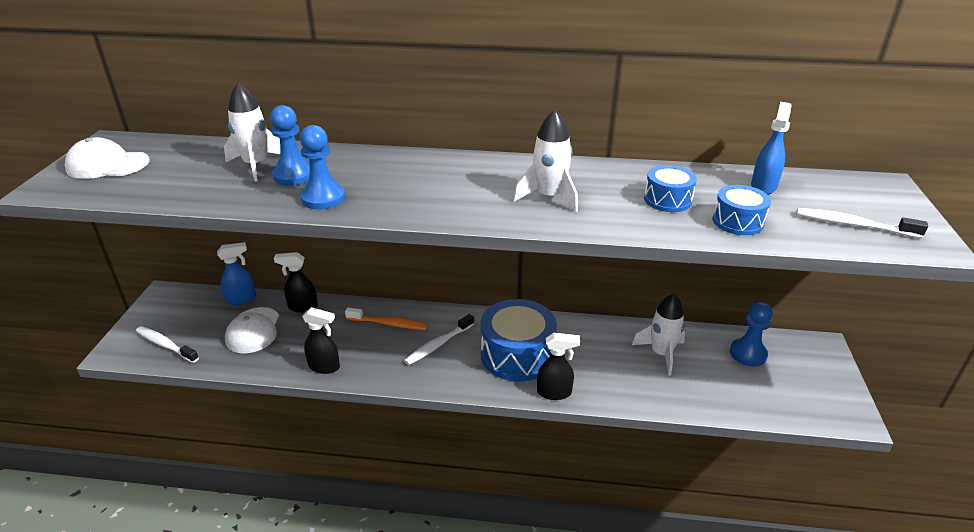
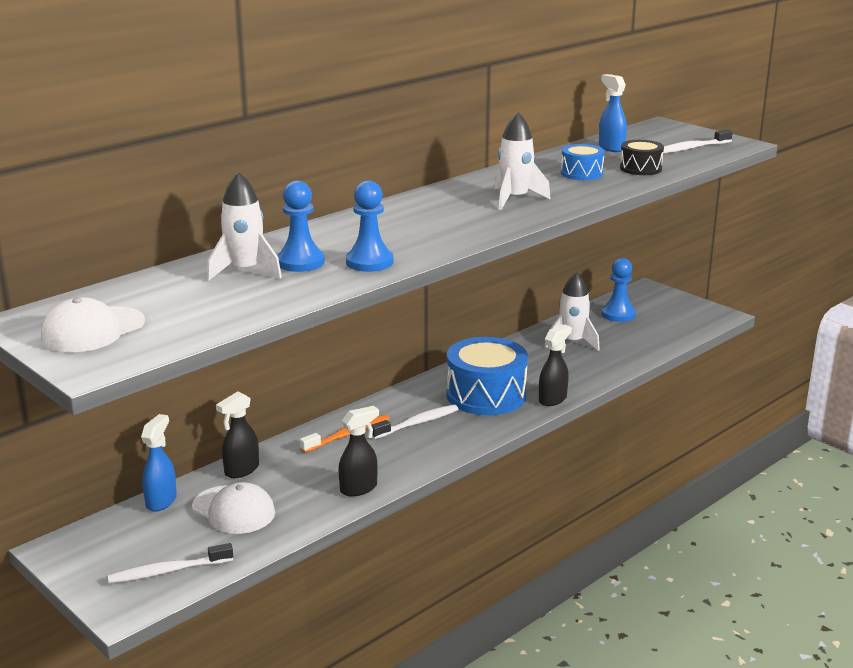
camera: 50 degrees left, 10 degrees down
(438, 344) = (417, 423): white toothbrush -> white toothbrush turned 120 degrees counterclockwise
(737, 221) = (640, 168): blue drum -> black drum

